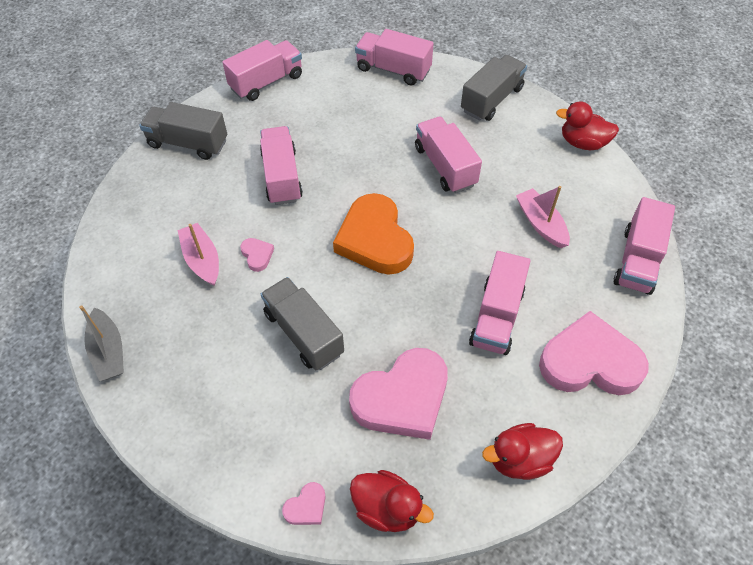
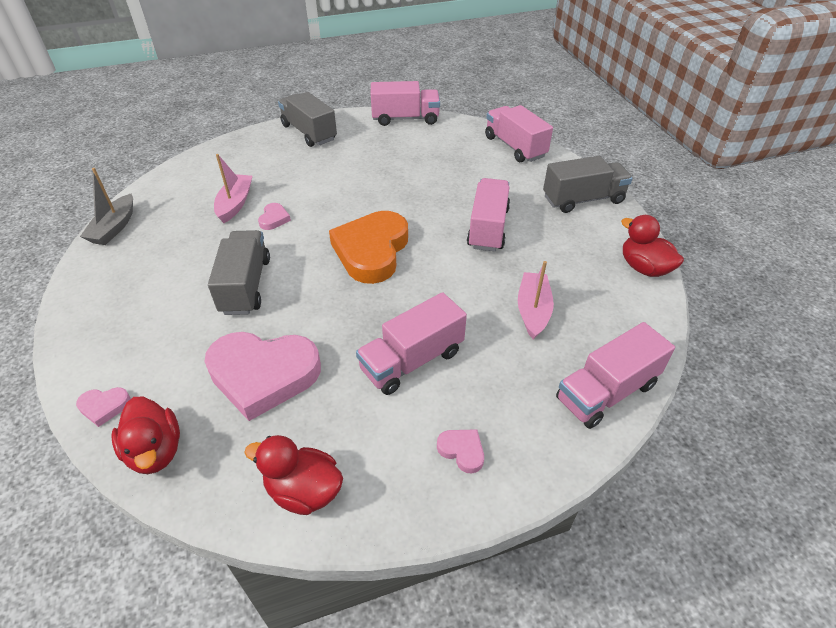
camera: 35 degrees right, 10 degrees down
(282, 177) = (349, 179): pink truck -> none
(589, 362) = (462, 451): pink heart -> pink heart, size x0.41

